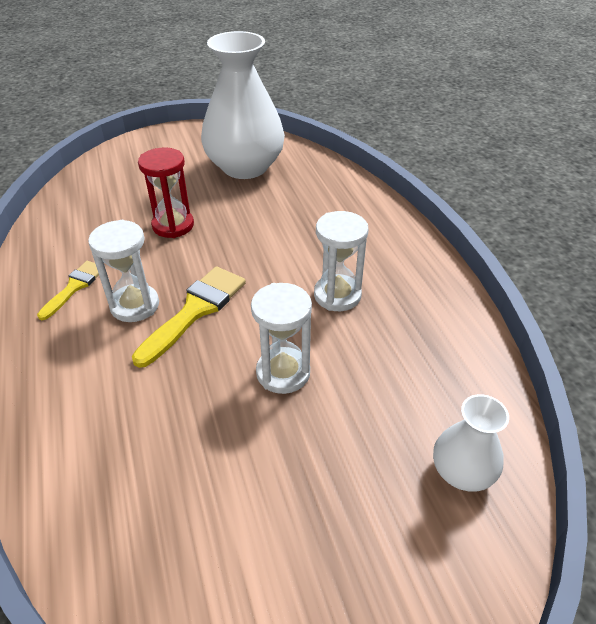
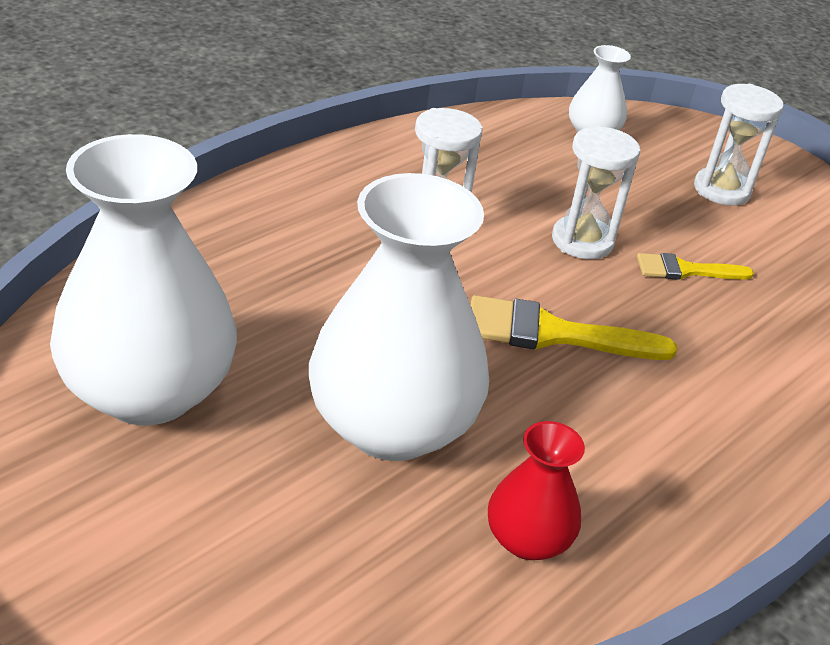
camera: 120 degrees left, 5 degrees down
(74, 244) = (527, 539): none -> red vase
(74, 287) = (613, 481): yellow brush -> yellow brush (685, 270)
(135, 305) = (591, 395): white hourglass -> white hourglass (721, 190)
(173, 225) = (392, 425): red hourglass -> white vase

